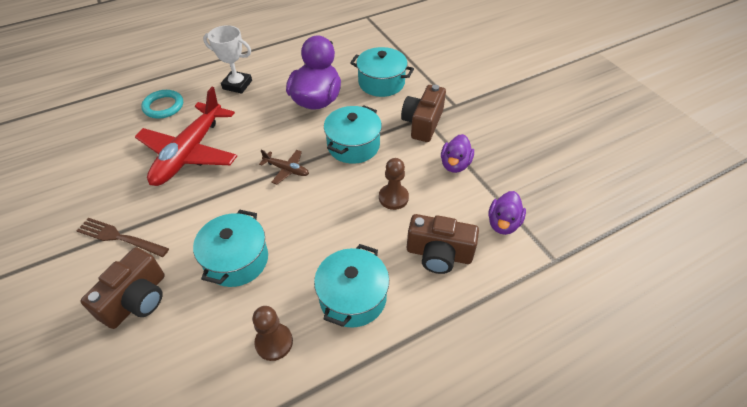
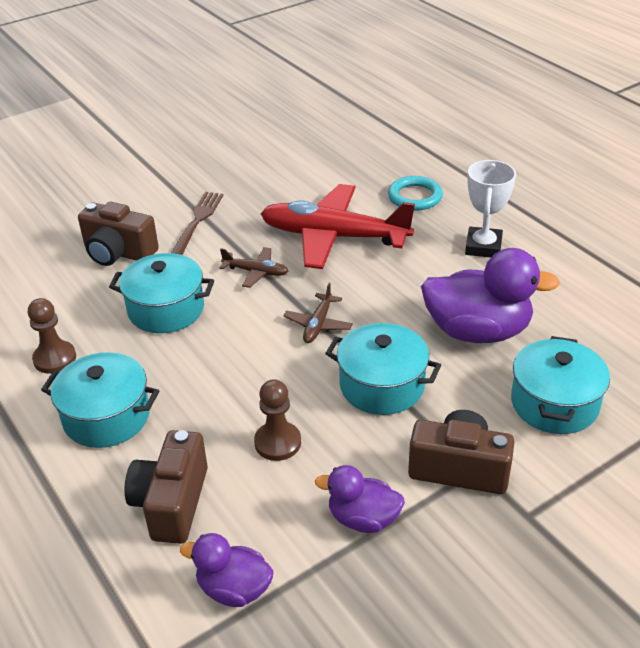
camera: 85 degrees right, 10 degrees down
(212, 200) = (256, 272): none -> brown plane

